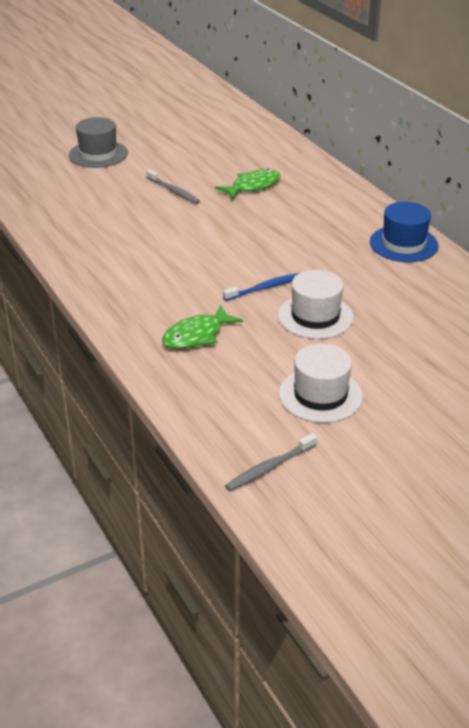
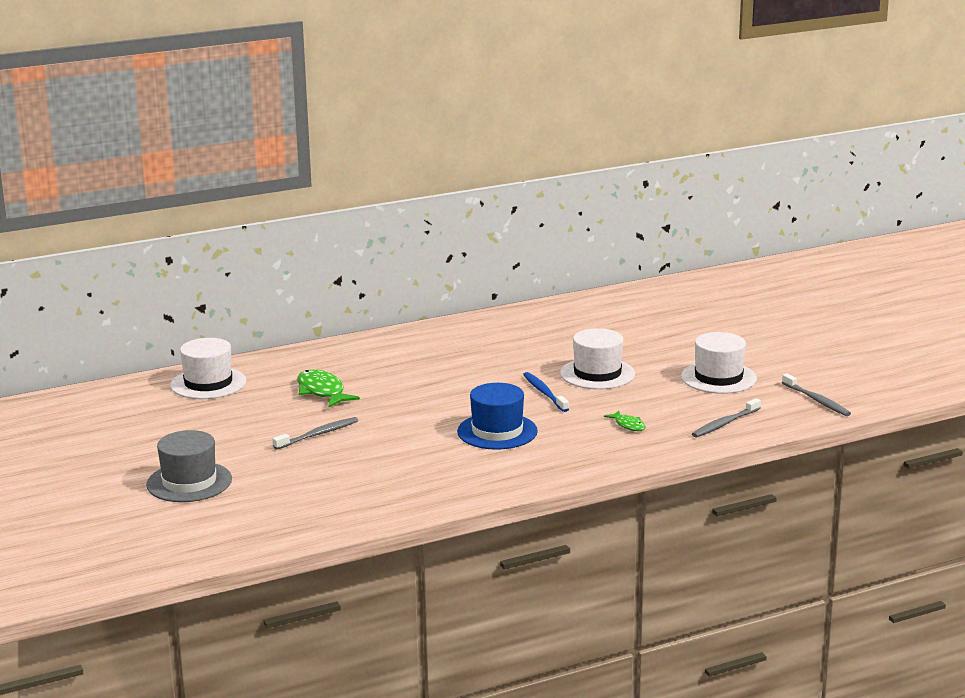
camera: 85 degrees left, 15 degrees down
(197, 335) = (628, 425): green fish -> green fish, size x0.55
(203, 396) = (724, 424): none -> grey toothbrush
(261, 143) = (208, 383): none -> white hat
(403, 244) = (471, 330): blue hat -> blue hat (497, 431)

